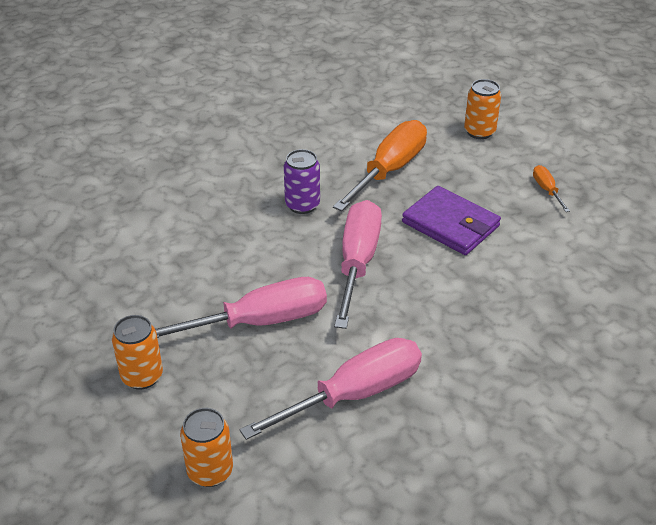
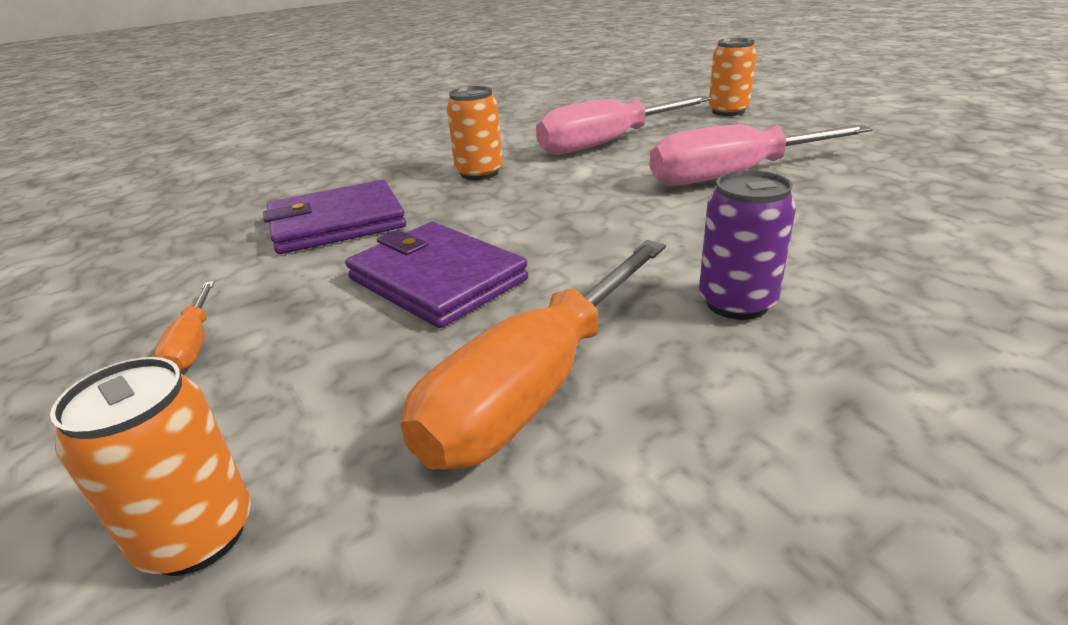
camera: 175 degrees left, 10 degrees down
(142, 376) = (843, 141): orange can -> orange can (479, 173)
(357, 262) = (610, 228): pink screwdriver -> none
(543, 277) = (336, 223): none -> purple wallet

